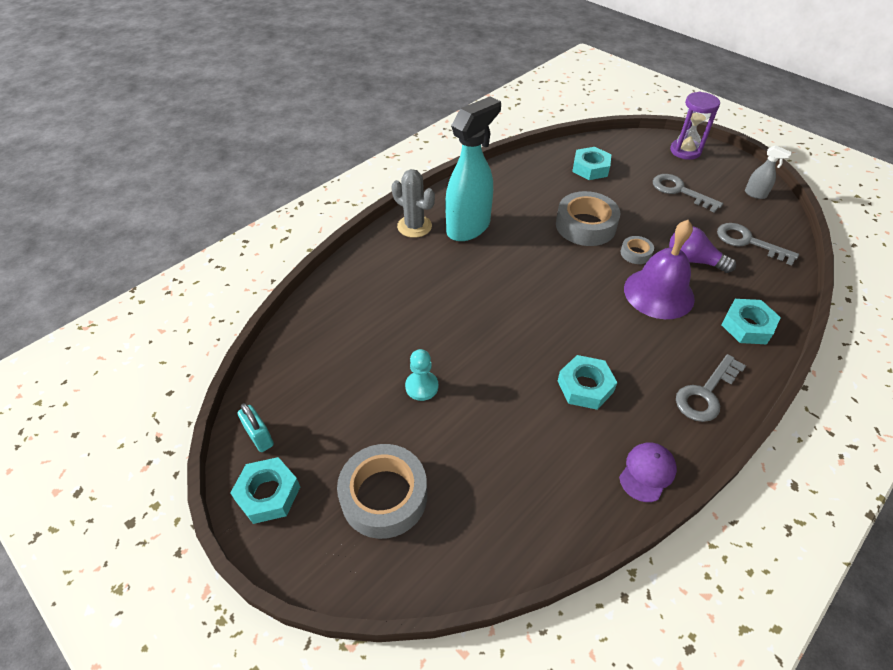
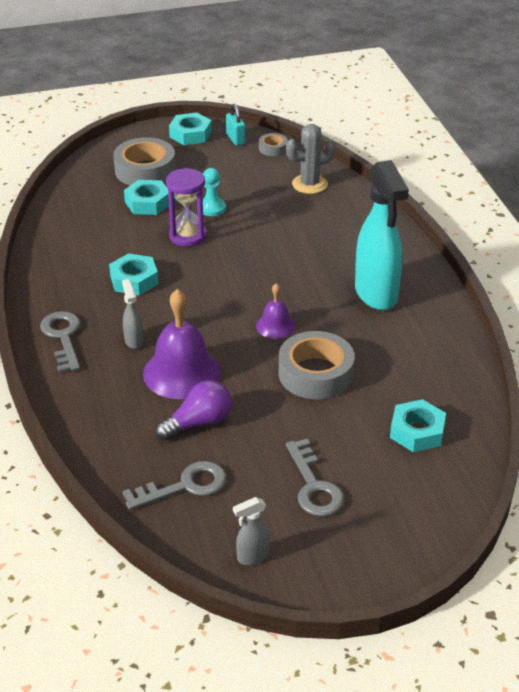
camera: 120 degrees right, 10 degrees down
(259, 437) = (235, 139): turquoise padlock -> turquoise padlock turned 75 degrees clockwise
(414, 226) = (405, 262): grey cactus -> grey cactus (309, 184)
(556, 265) = (275, 326): none -> purple bell
(635, 253) = (245, 387): grey tape -> grey tape (273, 148)
(647, 472) = (43, 274): purple cap -> none
(658, 341) = (133, 341): none -> grey spray bottle
(679, 191) = (314, 486): grey key -> grey key turned 90 degrees clockwise
(685, 151) = (393, 549): purple hourglass -> purple hourglass (188, 236)
(747, 326) = (92, 405): turquoise nut -> turquoise nut (148, 203)

